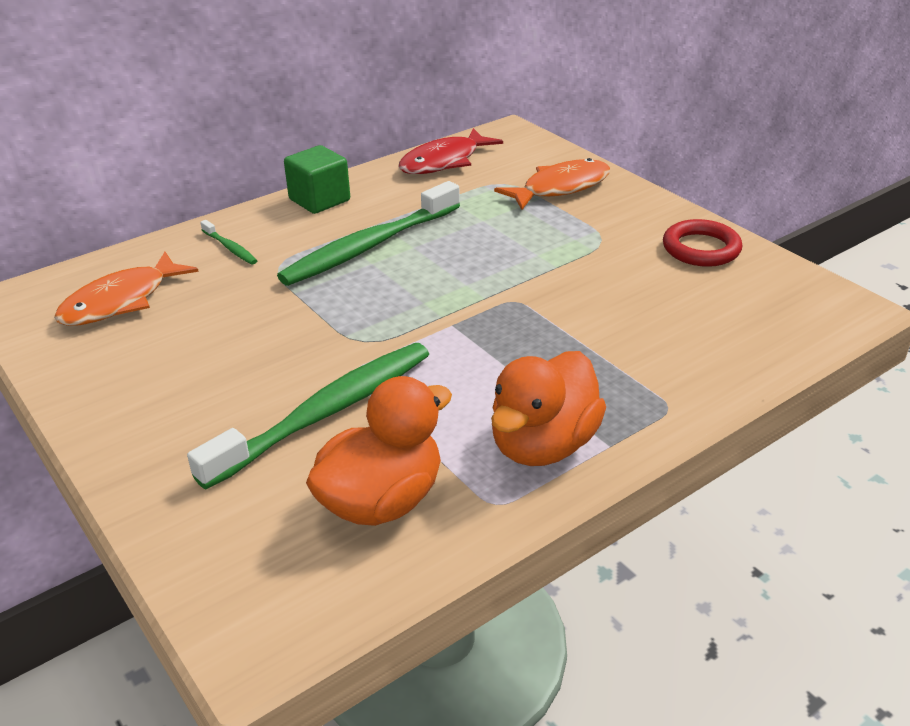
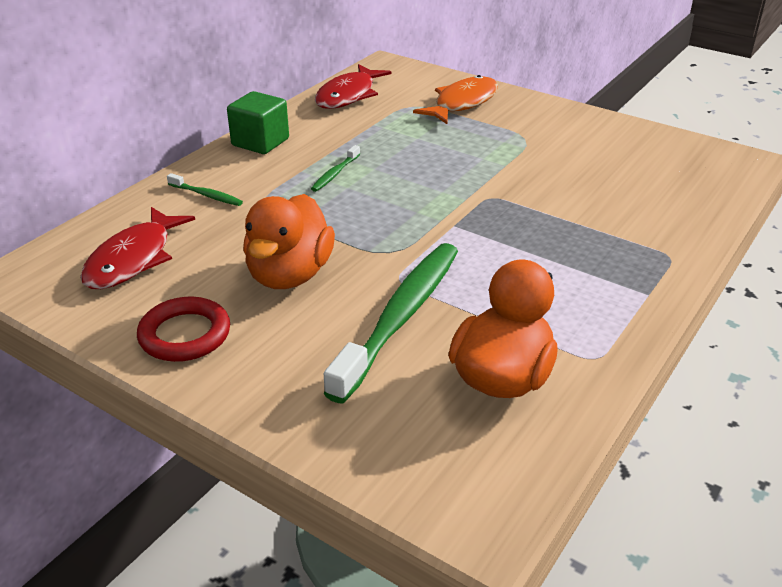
camera: 20 degrees left, 0 degrees up
(121, 301) = (133, 259): orange fish -> red fish
(369, 246) = (335, 174): green toothbrush -> green toothbrush, size x0.42
(543, 445) = (598, 304): orange duck -> orange duck (289, 275)
(701, 249) = (606, 134): red ring -> red ring (185, 335)

